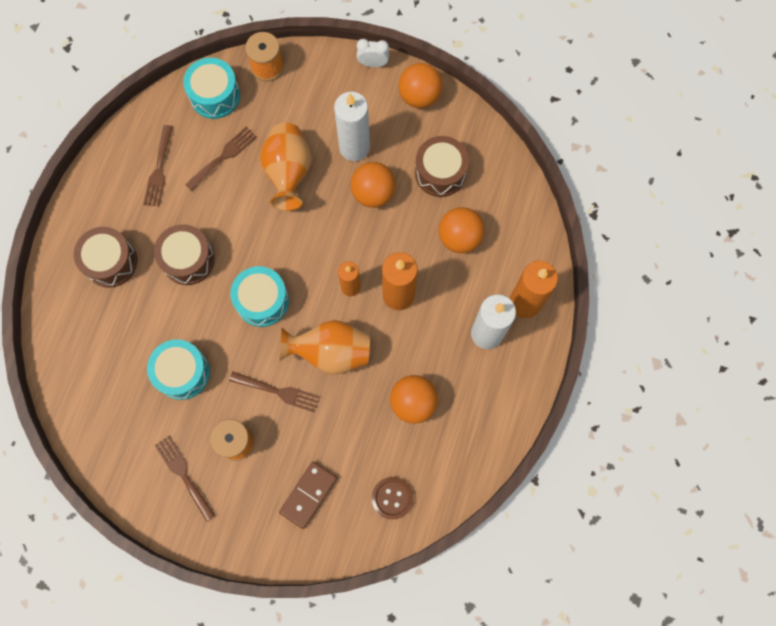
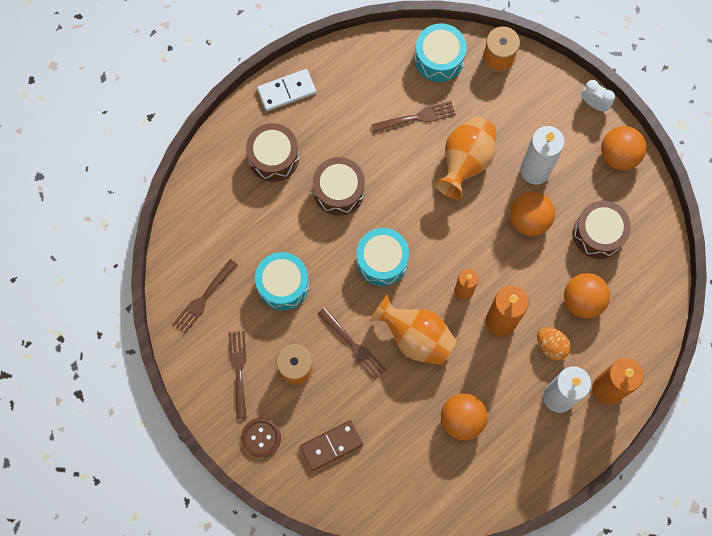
camera: 30 degrees right, 0 degrees up
(90, 196) = (286, 91): none -> white domino
(159, 170) = (356, 99): brown fork -> brown fork (203, 299)
(392, 498) = (399, 489): brown button -> brown button (261, 437)
(455, 292) = (551, 346): none -> orange egg

